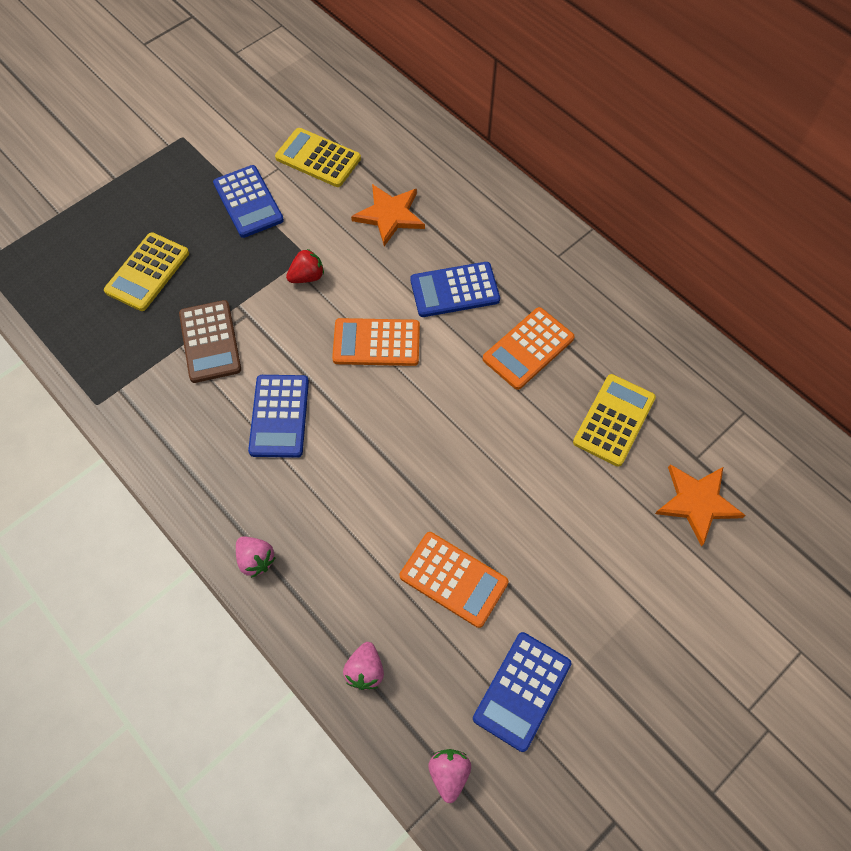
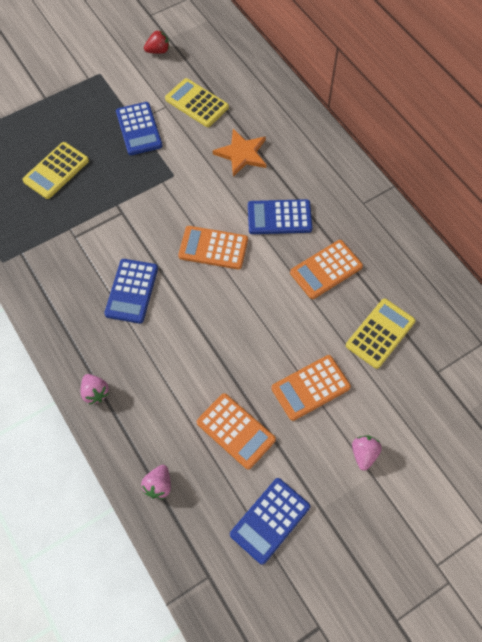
camera: 10 degrees right, 0 degrees up
(210, 342) = (92, 229): brown calculator -> none
(307, 276) = (171, 191): red strawberry -> red strawberry (158, 51)
(449, 773) = (204, 570): pink strawberry -> pink strawberry (364, 454)
(539, 505) = (310, 388): none -> orange calculator
(697, 502) = (431, 405): orange star -> none

